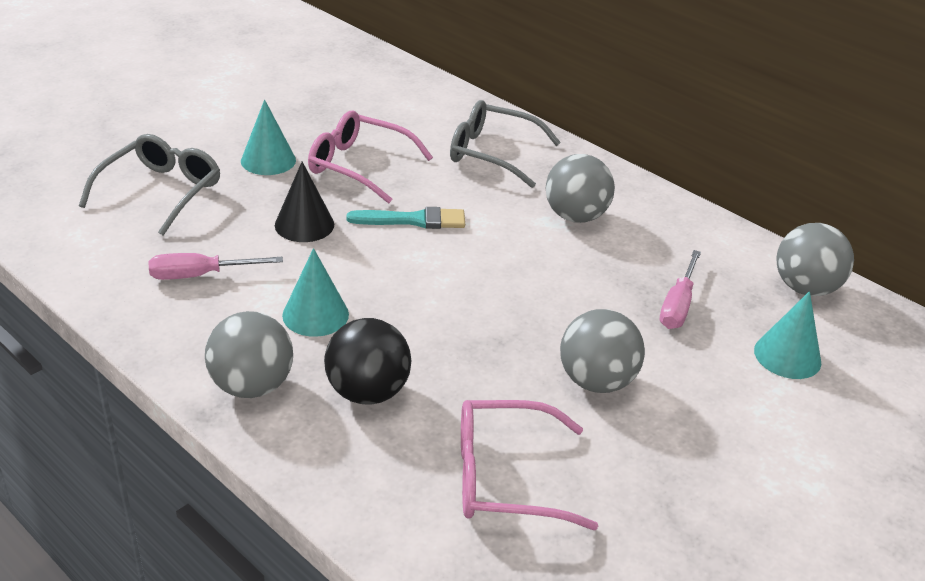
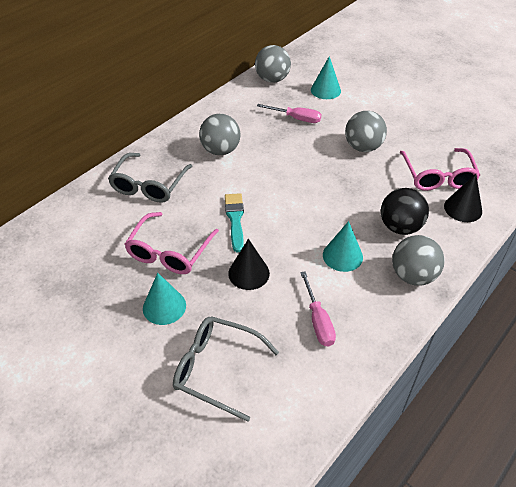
camera: 90 degrees left, 10 degrees up
(404, 494) = (463, 208): none -> black cone

